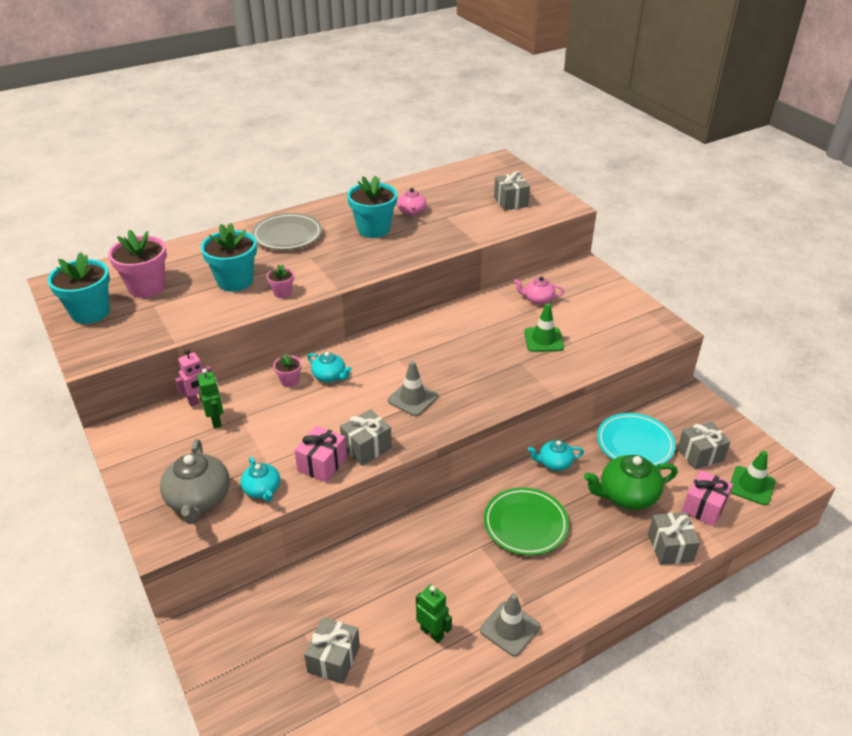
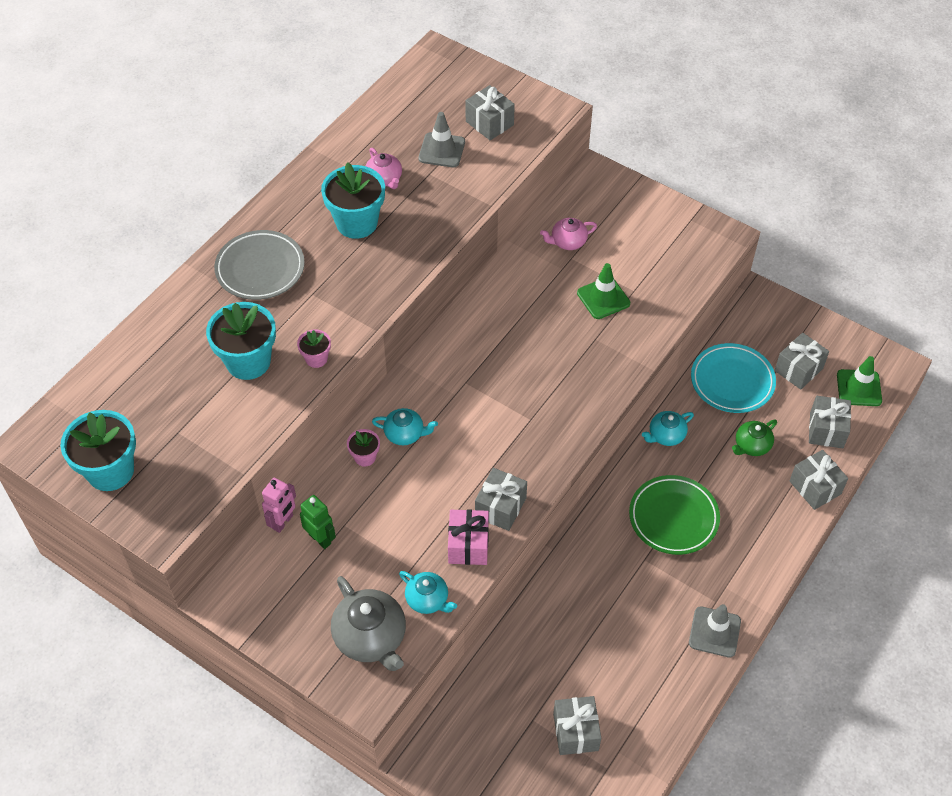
camera: 25 degrees left, 15 degrees up
(147, 287) = (148, 409): pink flower pot -> none
(413, 398) = (511, 428): grey traffic cone -> grey traffic cone (442, 150)
(432, 633) = (648, 667): green robot -> none
(627, 495) = (751, 445): green teapot -> green teapot, size x0.59
(704, 507) = (826, 430): pink gift -> grey gift

